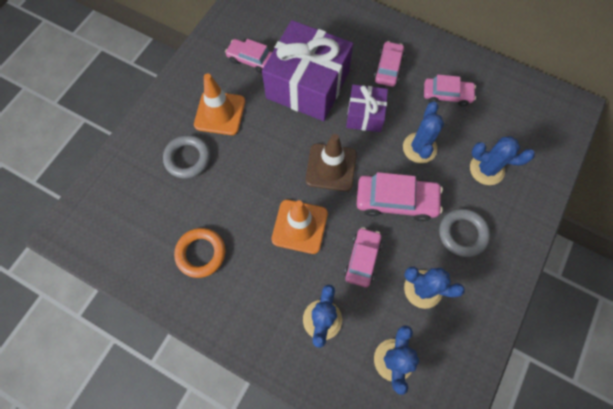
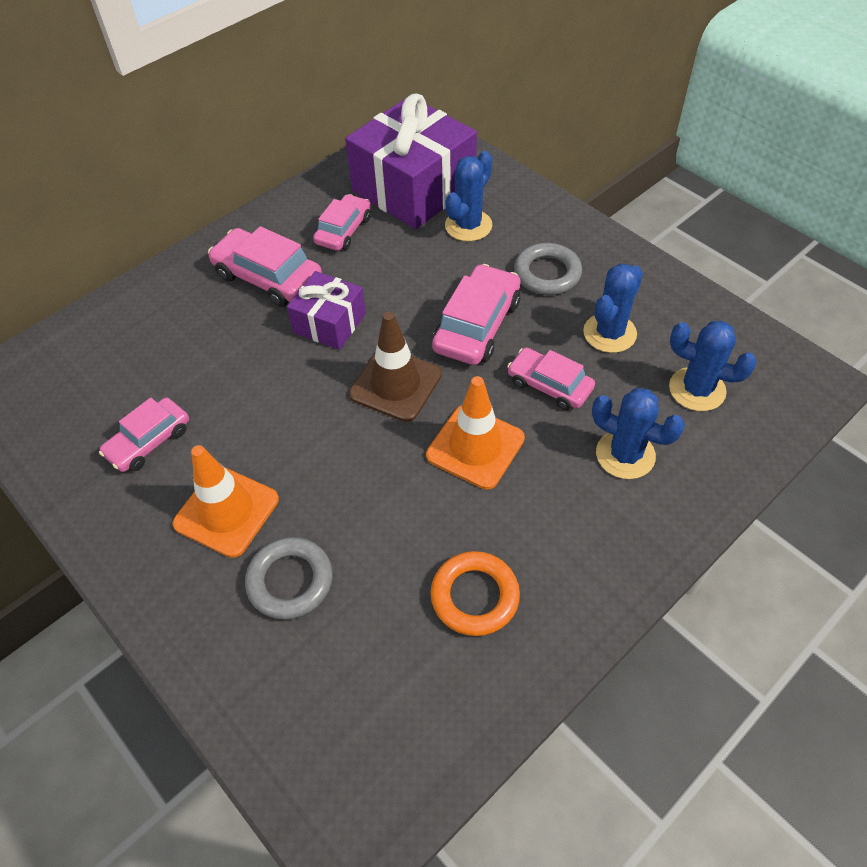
camera: 70 degrees left, 15 degrees down
(308, 85) = (241, 377): purple gift -> purple gift (413, 188)
(388, 68) = (268, 277): pink car -> pink car, size x1.50
(419, 148) = (409, 280): blue cactus -> none

